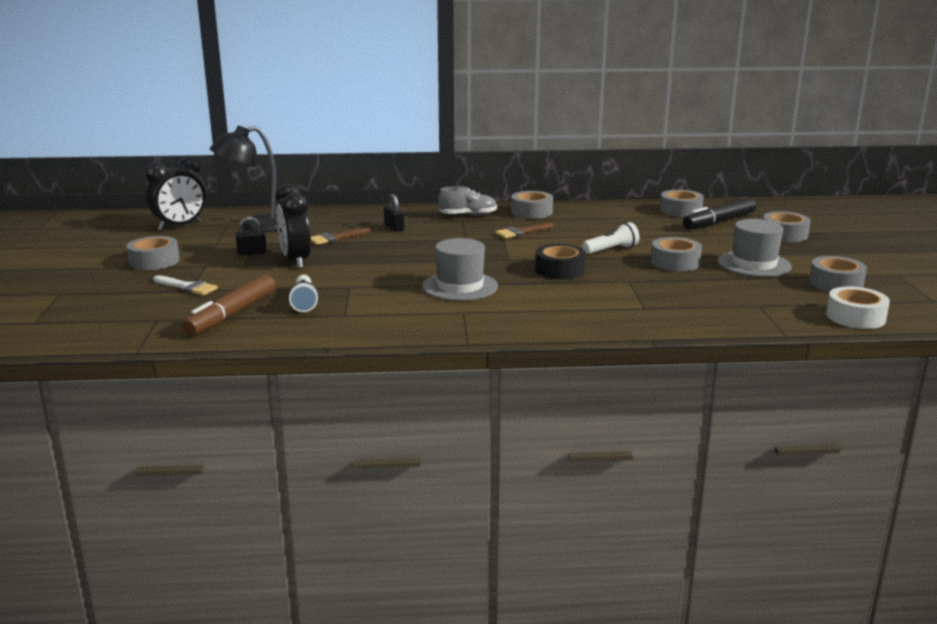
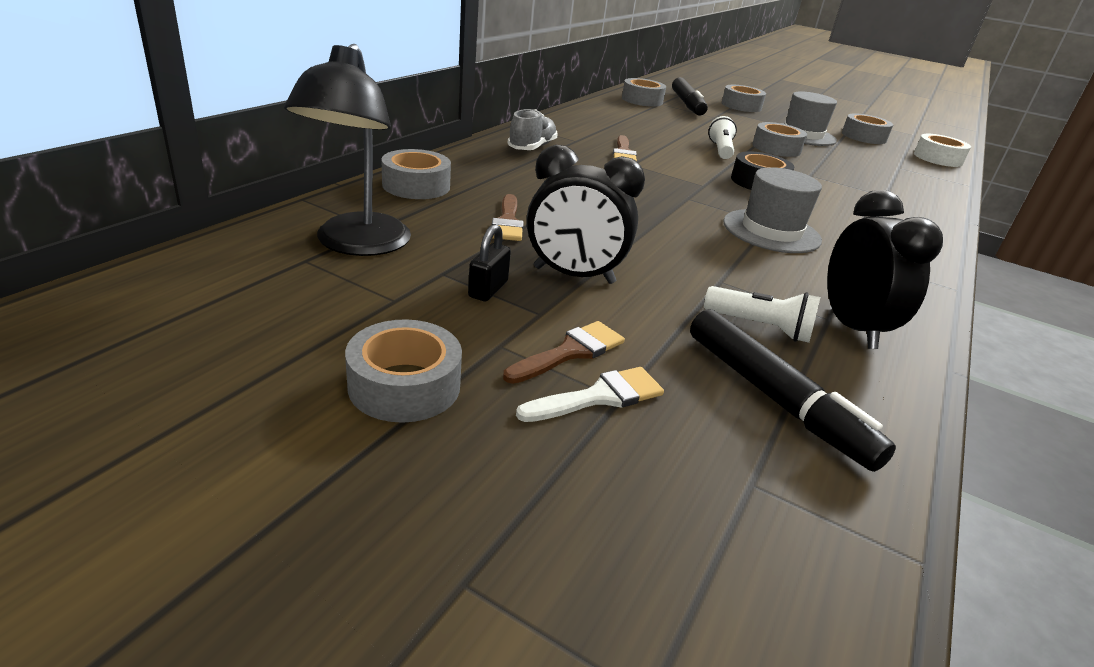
camera: 60 degrees left, 10 degrees up
(180, 226) = (231, 297): black clock -> black clock (852, 327)
(217, 276) = (570, 352): none -> brown brush
(231, 314) = (774, 398): brown marker -> black marker
(394, 228) = (518, 185): black padlock -> none
(531, 212) = (564, 128): grey tape -> grey tape (416, 186)

